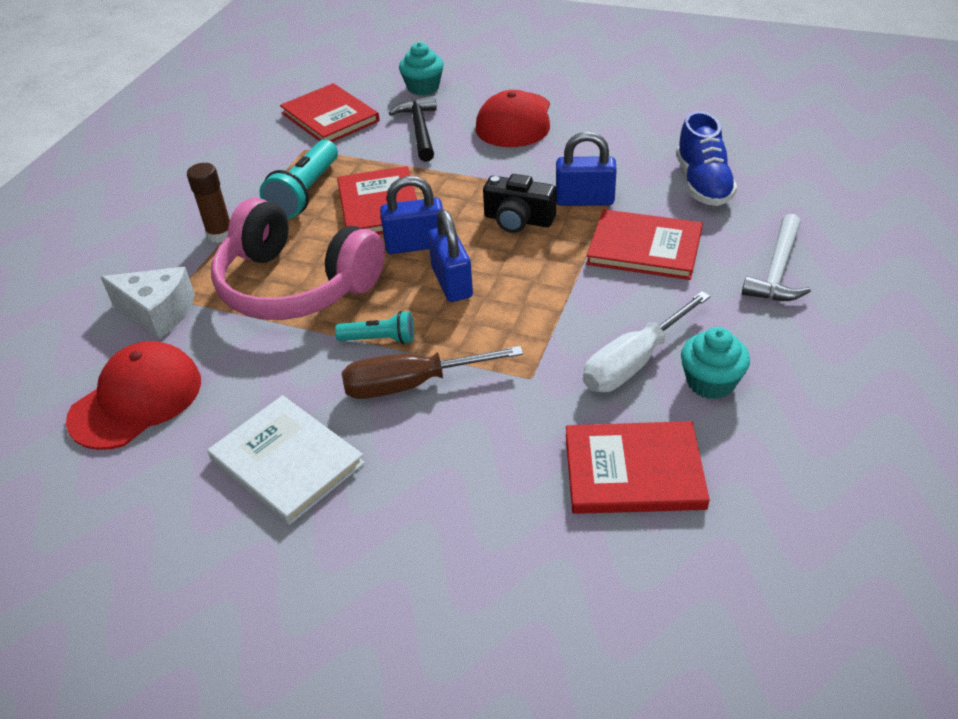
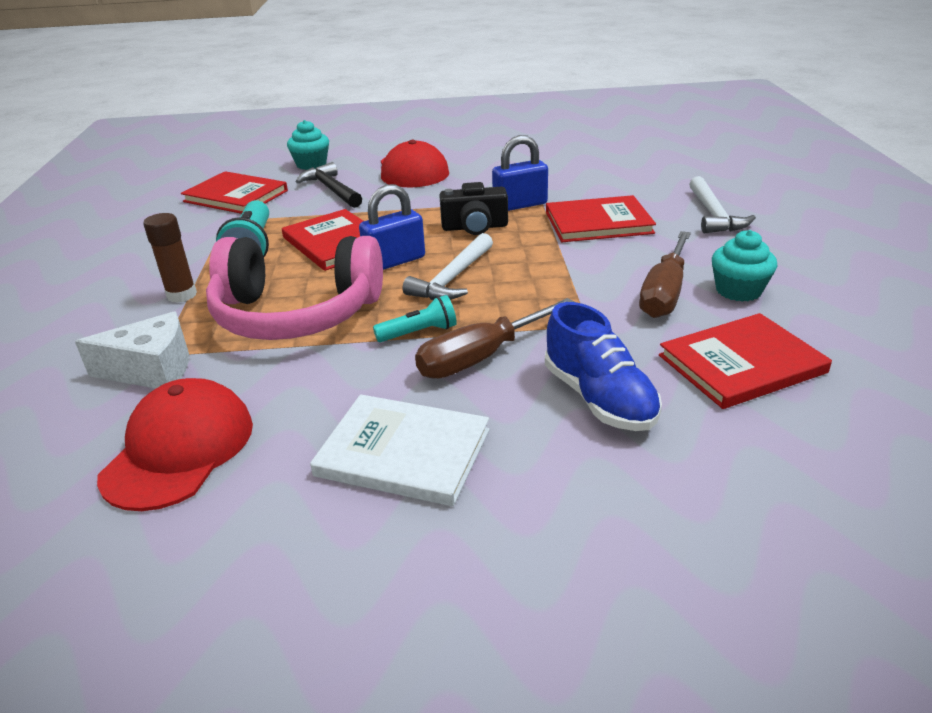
camera: 25 degrees left, 10 degrees down
(452, 282) = (453, 278): blue padlock -> white hammer
(634, 362) = (664, 293): white screwdriver -> brown screwdriver
(703, 184) = (604, 179): blue shoe -> blue shoe (599, 398)

